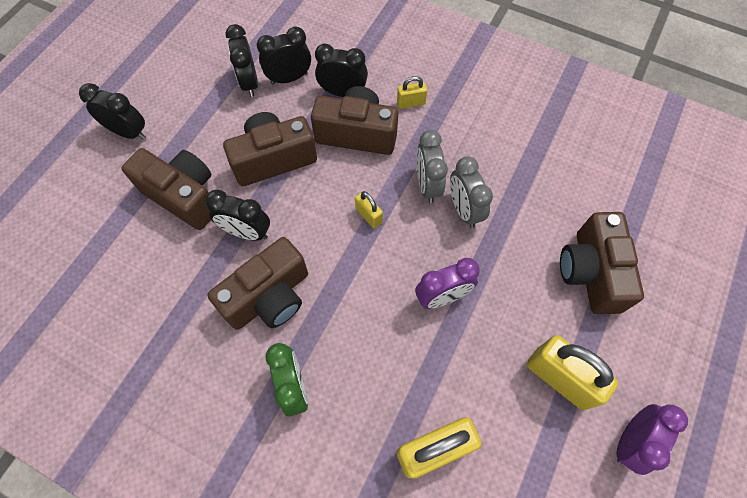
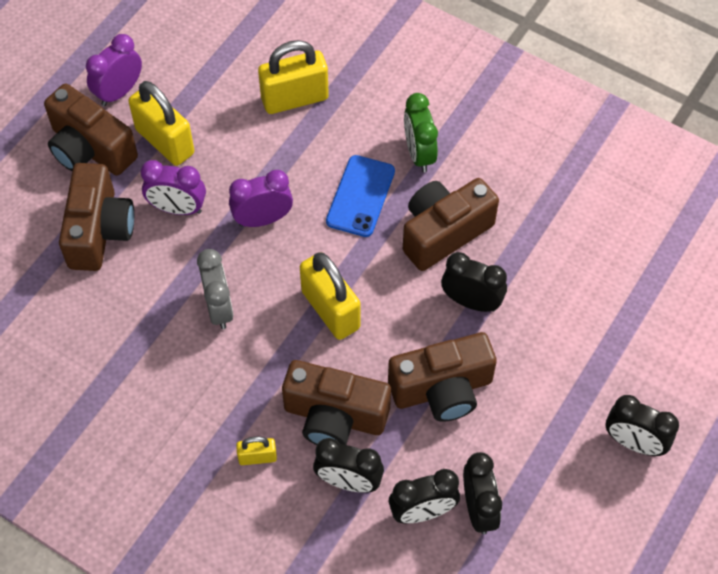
camera: 175 degrees left, 5 degrees down
(183, 196) = (549, 350): brown camera -> brown camera (90, 149)
(351, 330) = (360, 196): none -> blue phone
(368, 215) = (330, 310): yellow padlock -> yellow padlock, size x1.99
(427, 185) = (256, 341): grey clock -> none
(525, 301) = (177, 208): none -> purple clock

